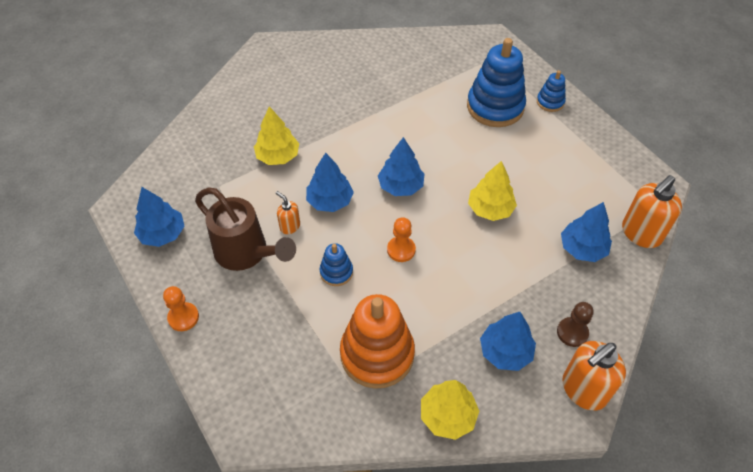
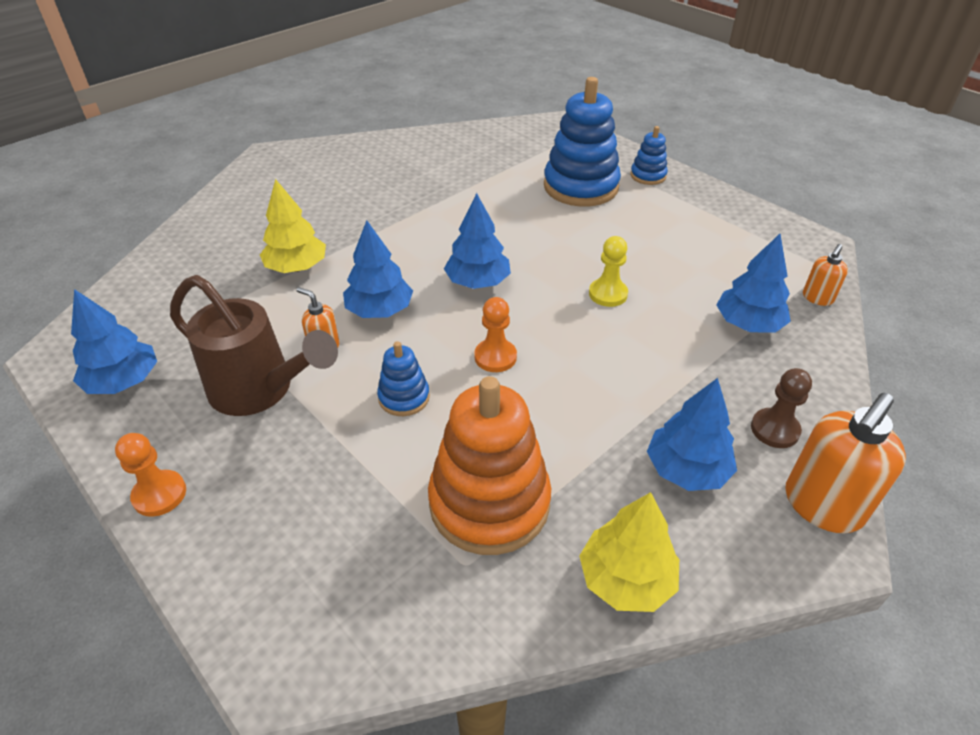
camera: 10 degrees left, 10 degrees down
(490, 209) = (608, 294): yellow tree -> yellow pawn
(641, 233) = (817, 298): orange soap dispenser -> orange soap dispenser, size x0.52

